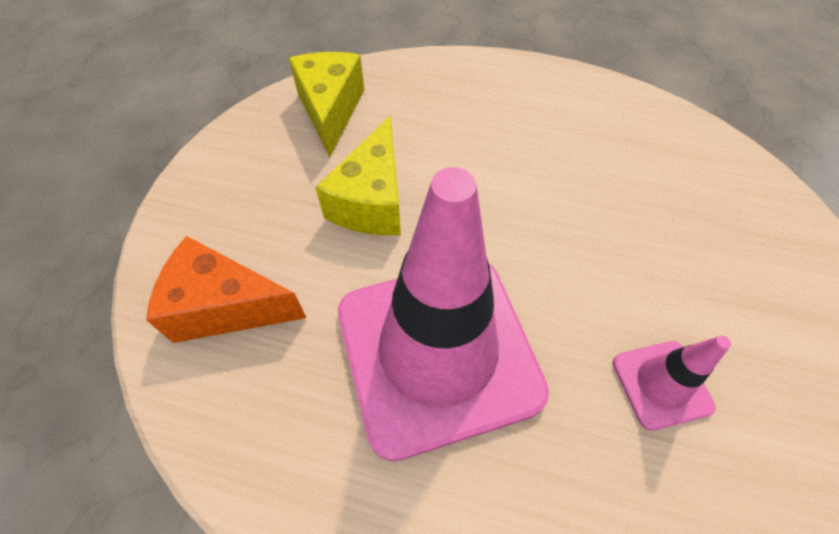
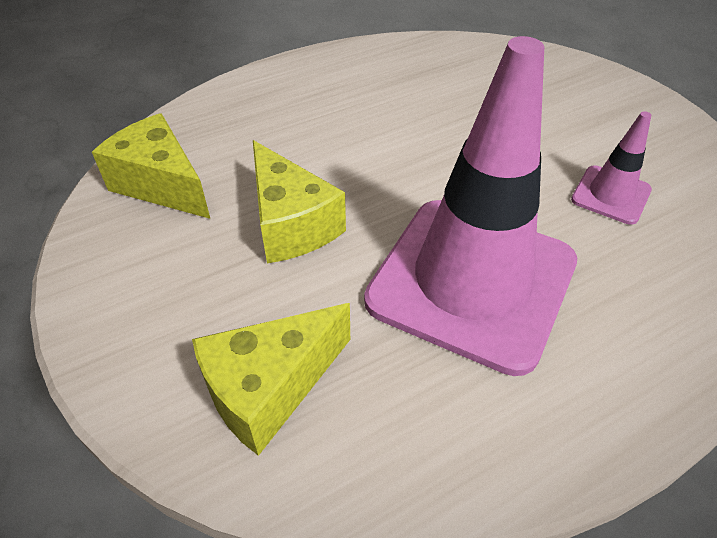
camera: 45 degrees left, 10 degrees down
(226, 306) = (269, 388): orange cheese -> yellow cheese

